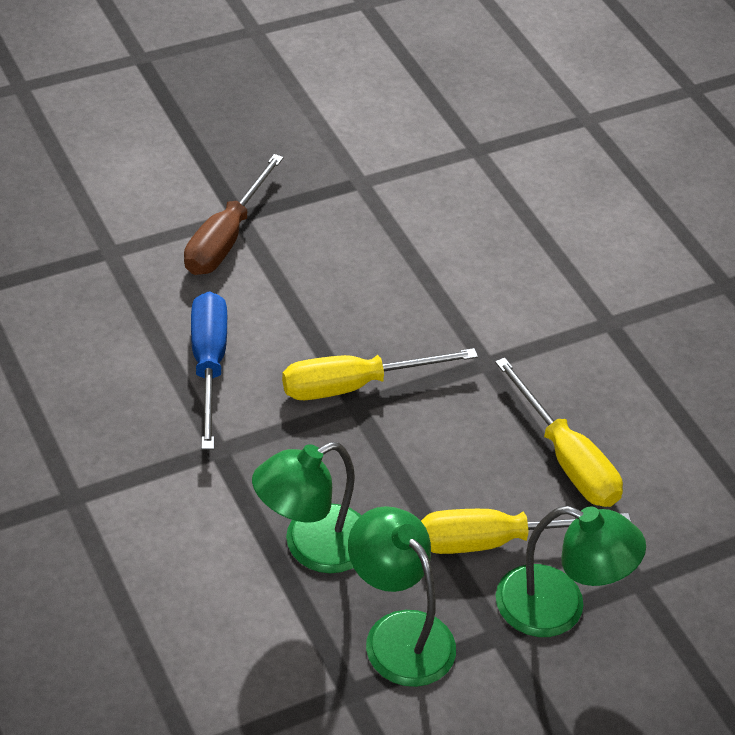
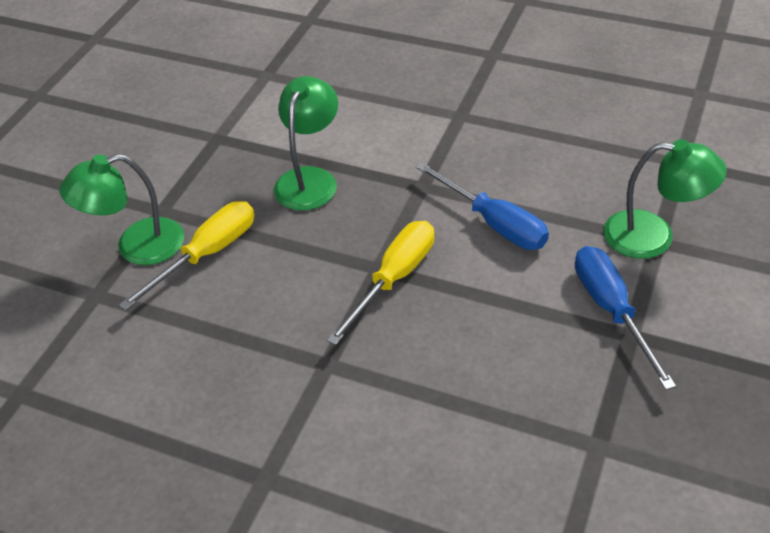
camera: 145 degrees right, 0 degrees up
(226, 238) = (611, 310): brown screwdriver -> blue screwdriver
(398, 634) = (218, 174): green lamp -> green lamp (653, 236)
(566, 458) = (206, 337): yellow screwdriver -> none

